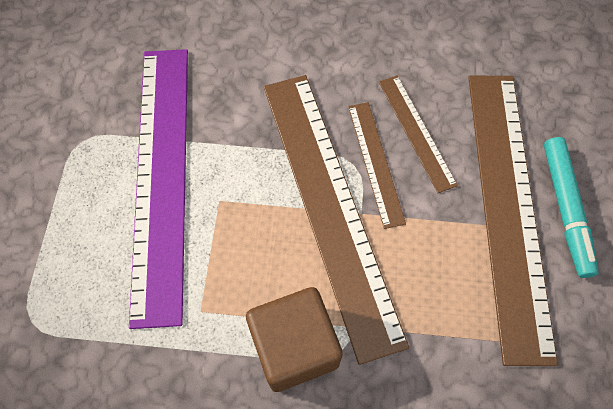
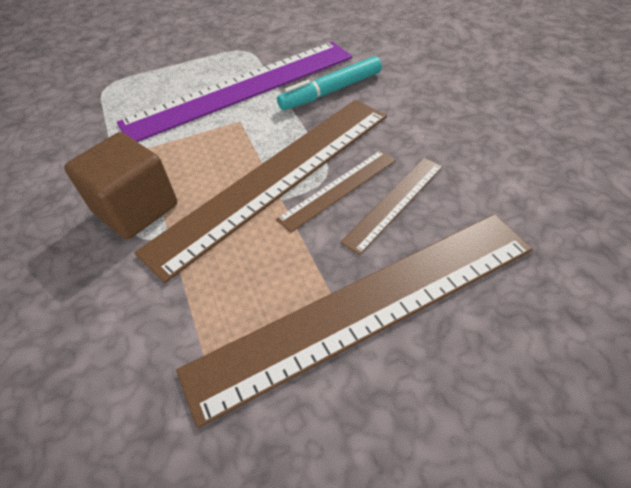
camera: 65 degrees right, 15 degrees down
(565, 209) = (405, 366): turquoise marker -> turquoise marker (331, 91)

